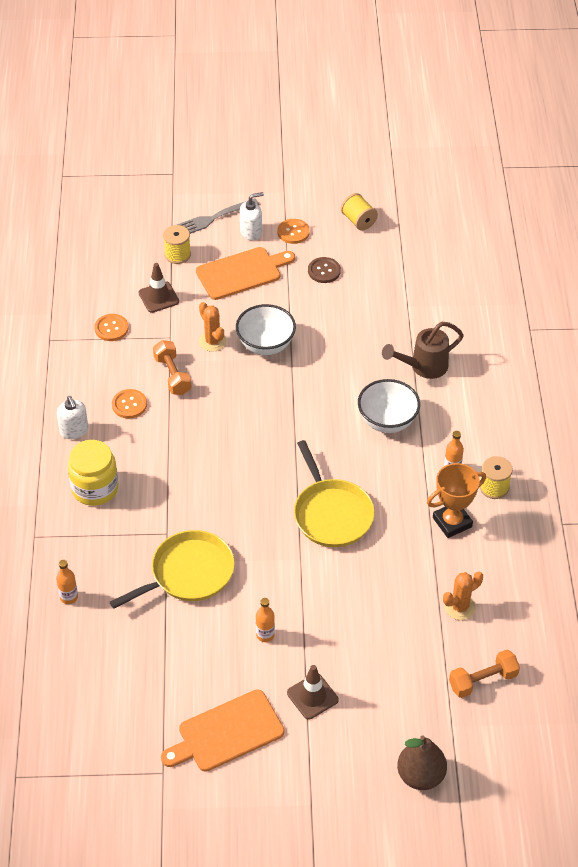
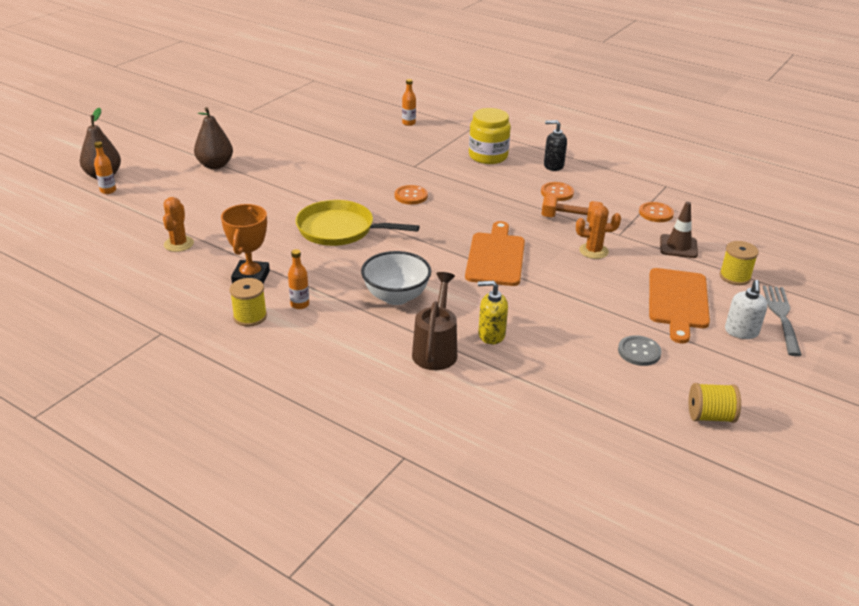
camera: 125 degrees right, 15 degrees down
(74, 431) = (553, 166): white soap dispenser -> black soap dispenser
(188, 573) = (370, 161): yellow pan -> none
(226, 732) = (240, 134): orange cutting board -> orange cutting board (496, 257)
(265, 345) = (562, 275): white bowl -> none
(265, 635) = (283, 168): orange bottle -> orange bottle (108, 191)
(293, 232) = (722, 359): orange button -> orange button (411, 196)
(312, 696) = (215, 165): brown traffic cone -> brown pear
(324, 271) = (639, 352): brown button -> grey button
(379, 348) = (491, 335): none -> yellow soap dispenser
(483, 681) = (114, 225): orange dumbbell -> none

